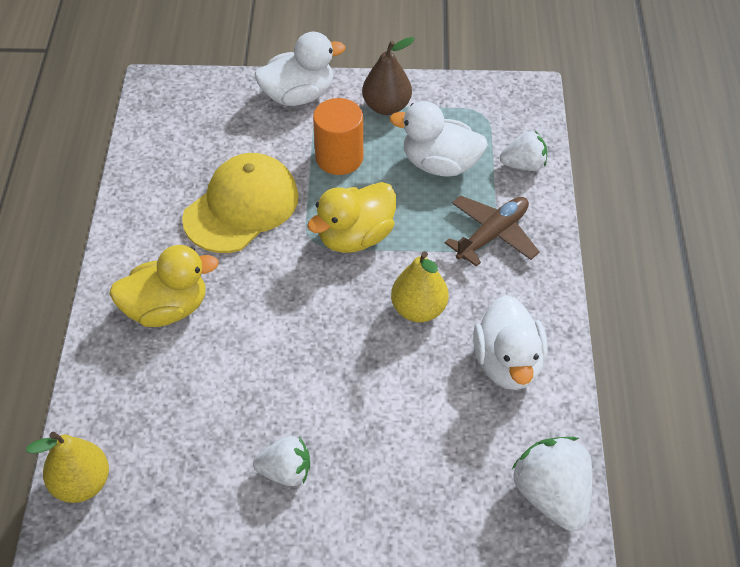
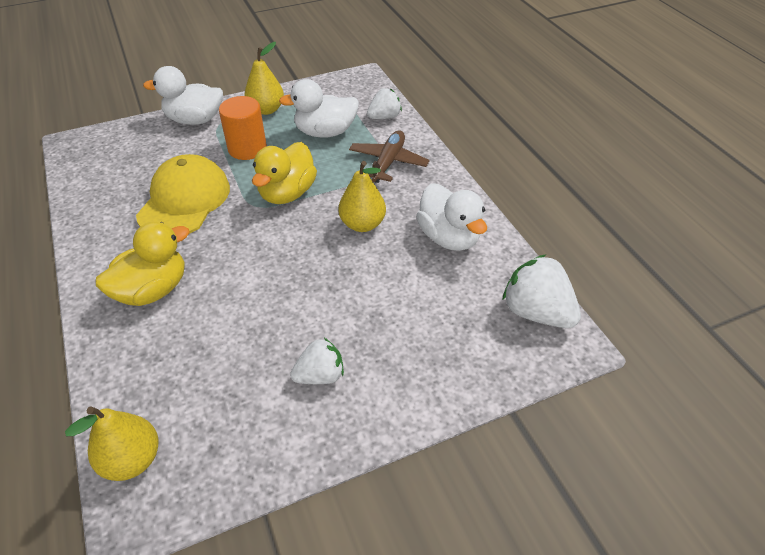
camera: 25 degrees left, 5 degrees down
(298, 95) = (195, 120): white duck -> white duck turned 135 degrees counterclockwise
(386, 106) = (266, 110): brown pear -> yellow pear

